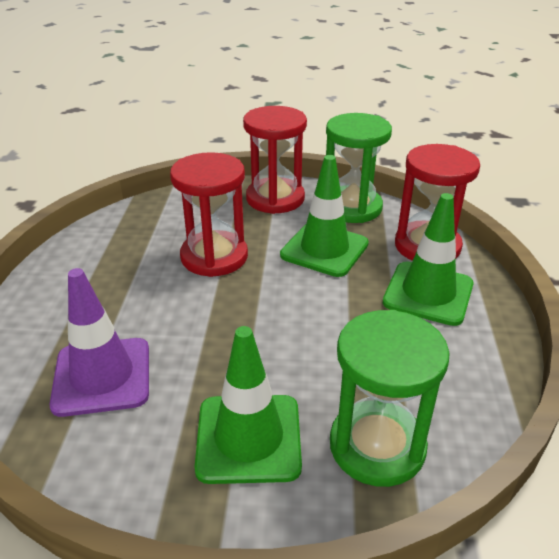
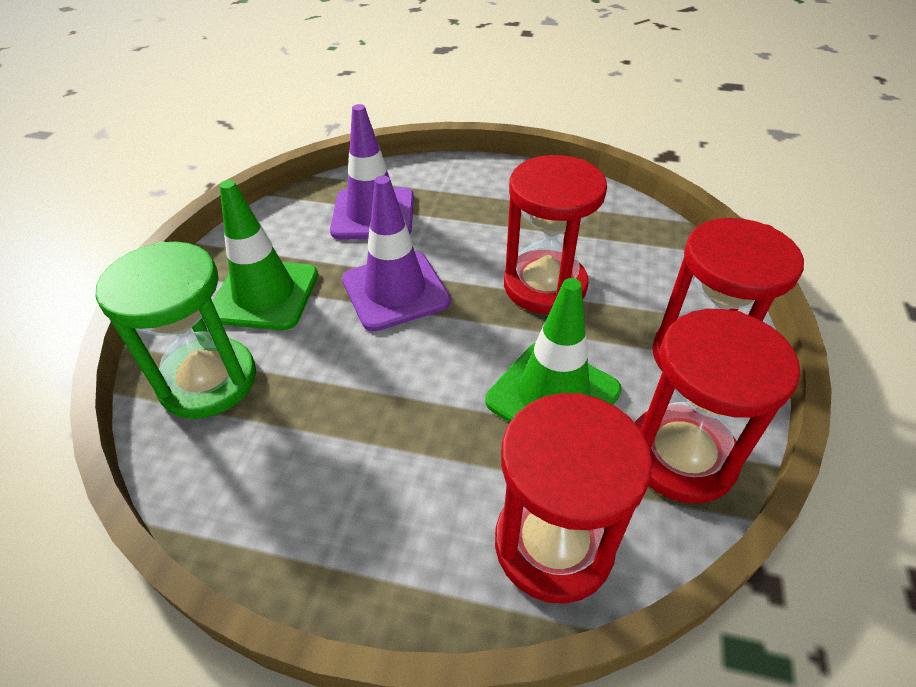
camera: 100 degrees right, 10 degrees up
(230, 338) = (395, 291): none -> purple traffic cone
(352, 207) = (681, 456): green hourglass -> red hourglass
(428, 293) = (425, 503): green traffic cone -> none

